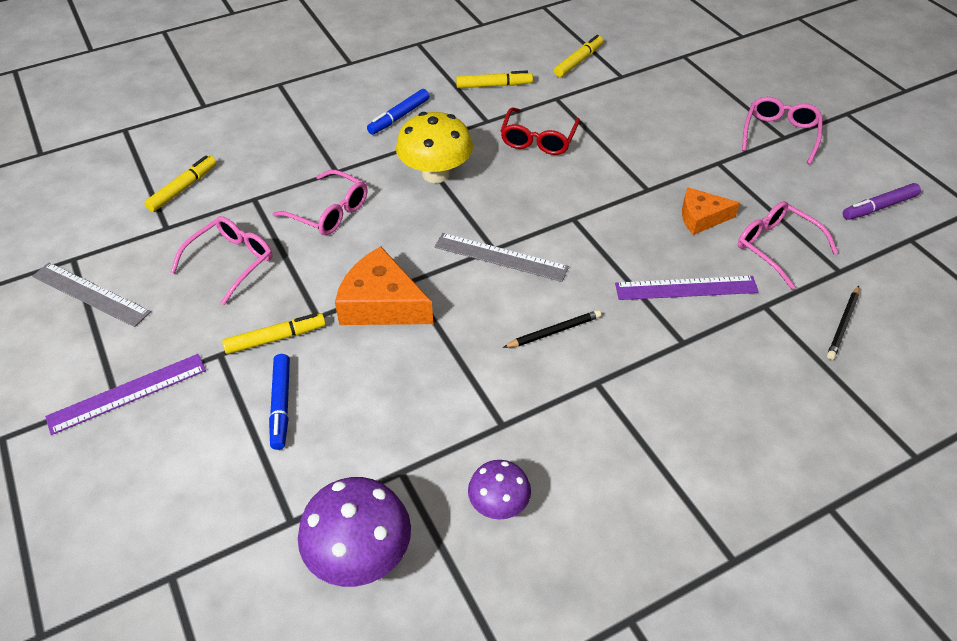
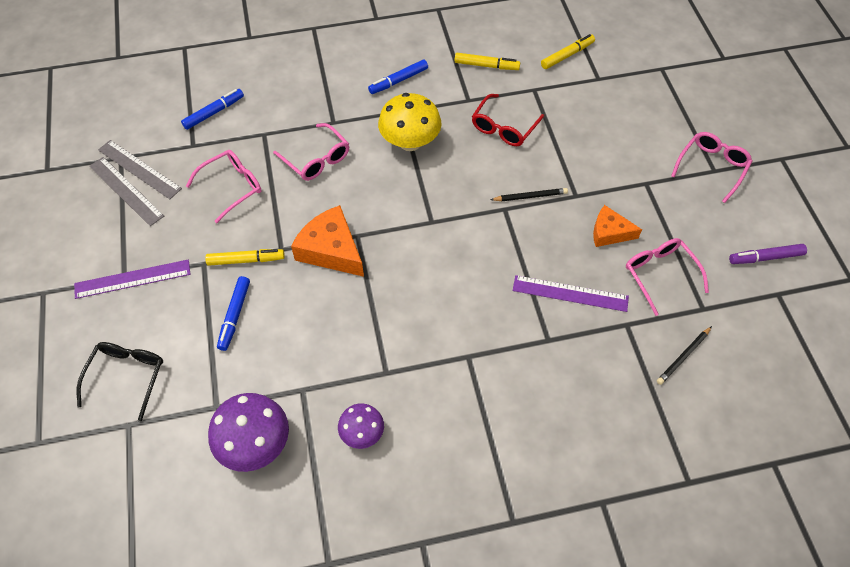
camera: 15 degrees right, 10 degrees up
(152, 515) = (127, 376): none -> black glasses
(183, 188) = (214, 112): yellow marker -> blue marker
(500, 257) = (434, 231): grey ruler -> grey ruler (139, 169)
(554, 331) = (452, 305): black pencil -> black pencil (530, 196)

